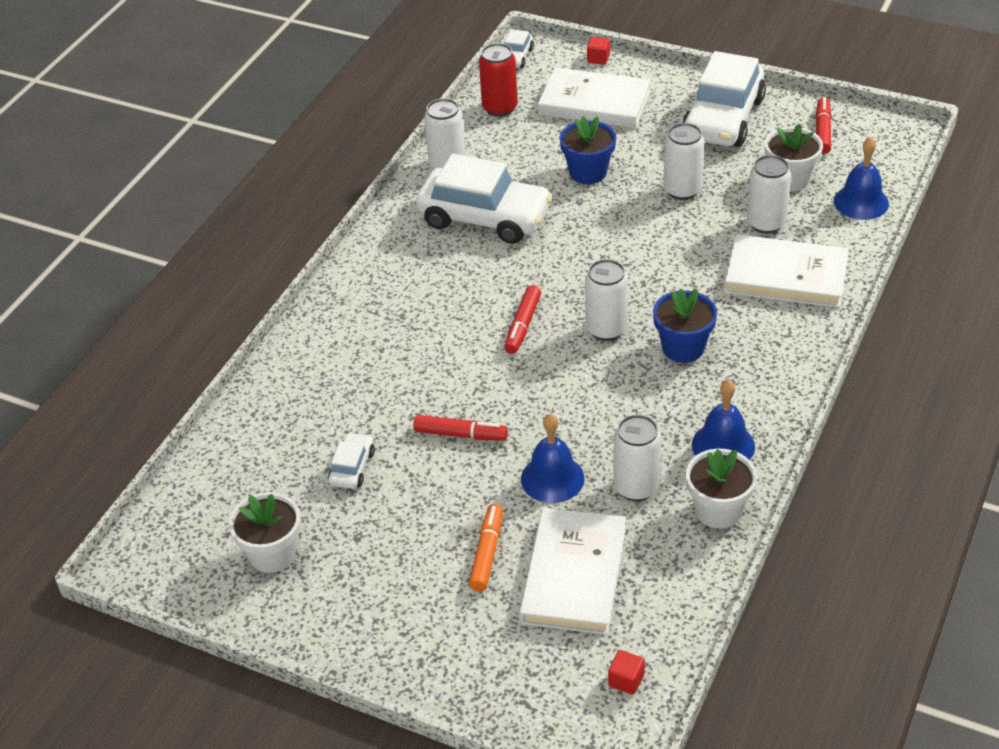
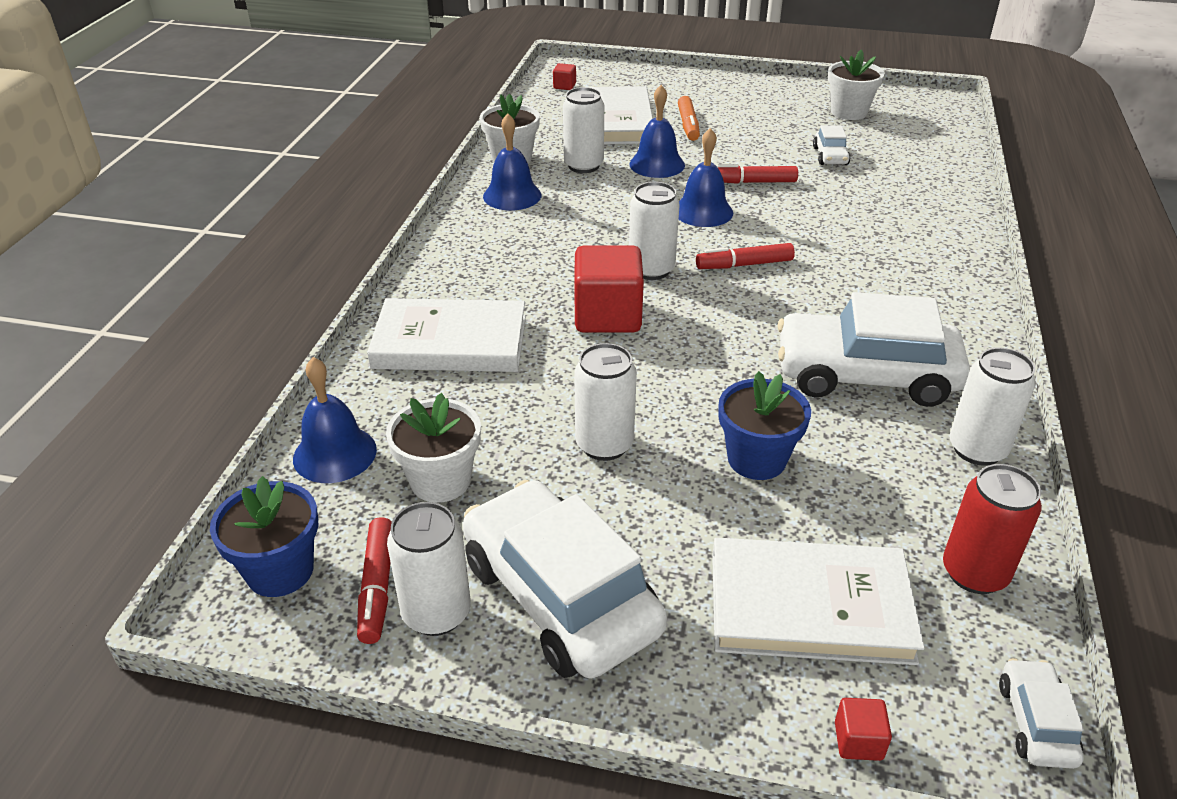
camera: 165 degrees right, 5 degrees down
(522, 325) = (744, 265): red marker -> red marker turned 105 degrees counterclockwise
(531, 396) = (703, 211): none -> blue bell
(657, 286) = (607, 316): none -> red cube
(683, 348) = (563, 261): blue flower pot -> blue flower pot (280, 571)
(723, 118) = (560, 596): white car -> white car turned 45 degrees counterclockwise
(766, 223) = (477, 407): white can -> white can (436, 613)

